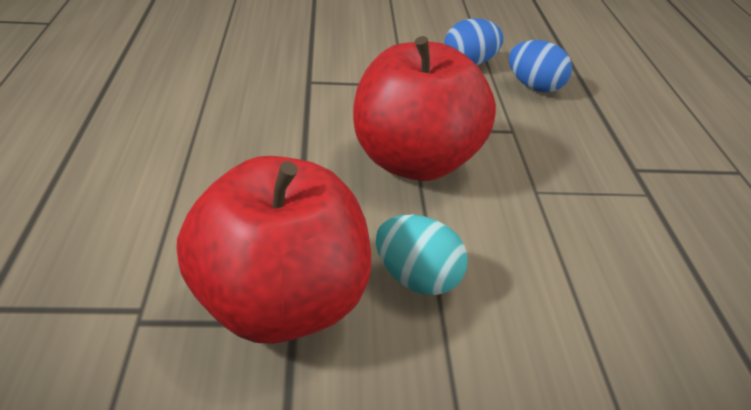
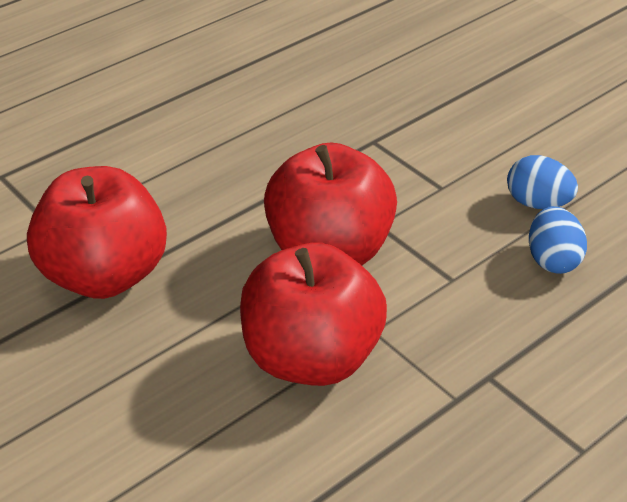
camera: 55 degrees right, 5 degrees up
(417, 280) = (192, 318): turquoise egg -> none
(541, 237) = (311, 358): none -> red apple

